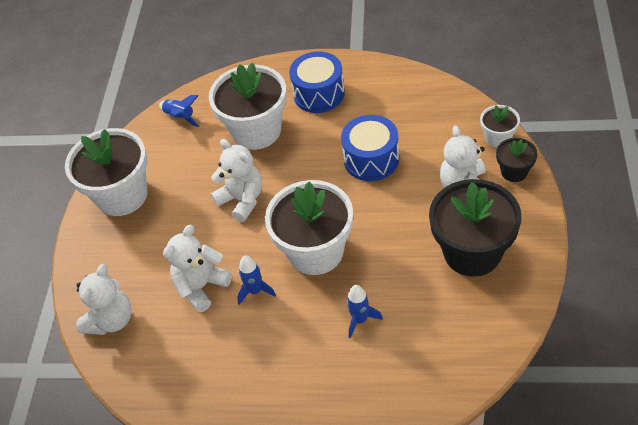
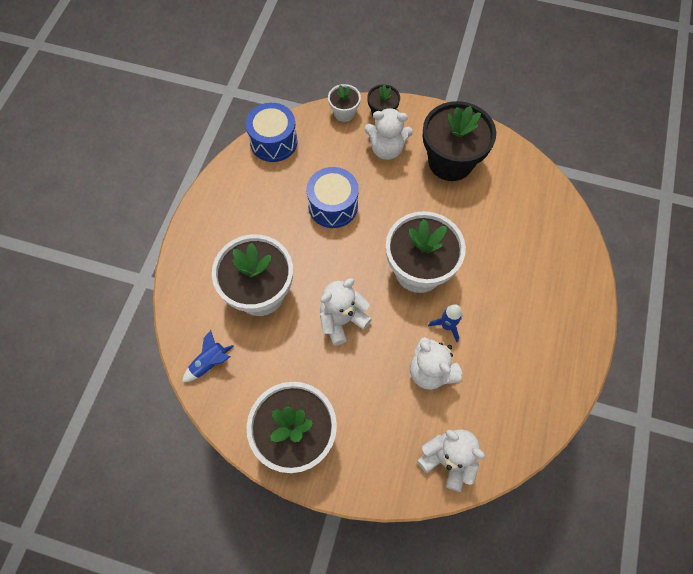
camera: 85 degrees left, 15 degrees up
(319, 94) = (235, 229): blue drum -> blue drum (274, 142)
(360, 320) = (493, 252): blue rocket -> none

